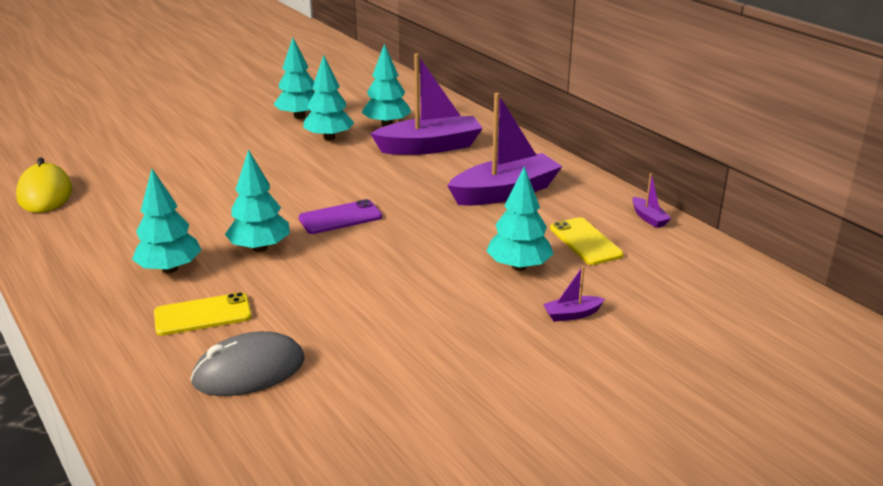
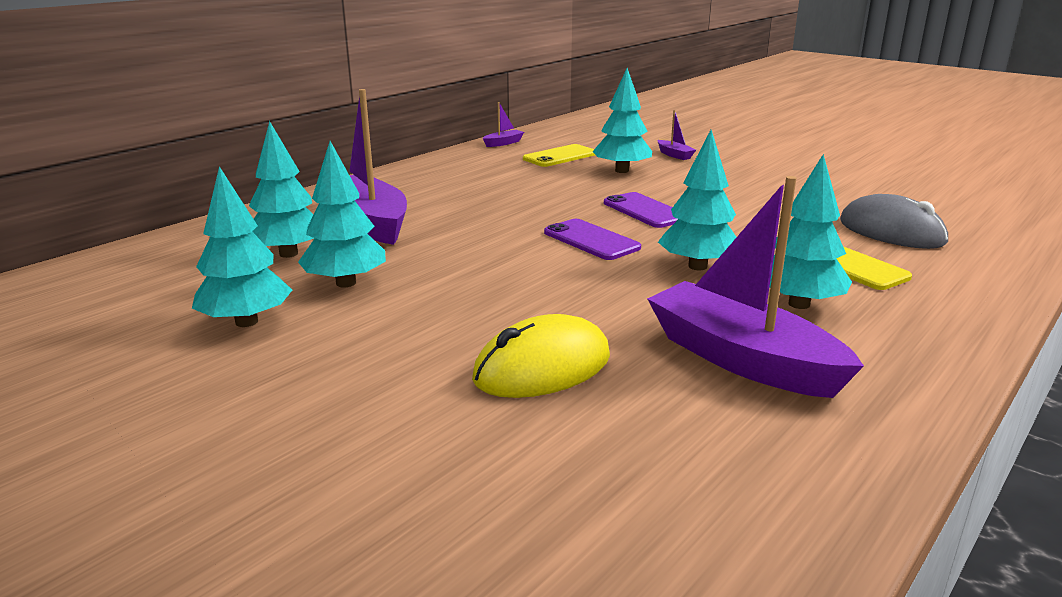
camera: 105 degrees left, 5 degrees down
(45, 194) = (714, 507): yellow mouse -> yellow mouse (542, 368)
(390, 253) = (645, 211): none -> purple phone
(505, 192) = (481, 183): purple boat -> purple boat (742, 359)

